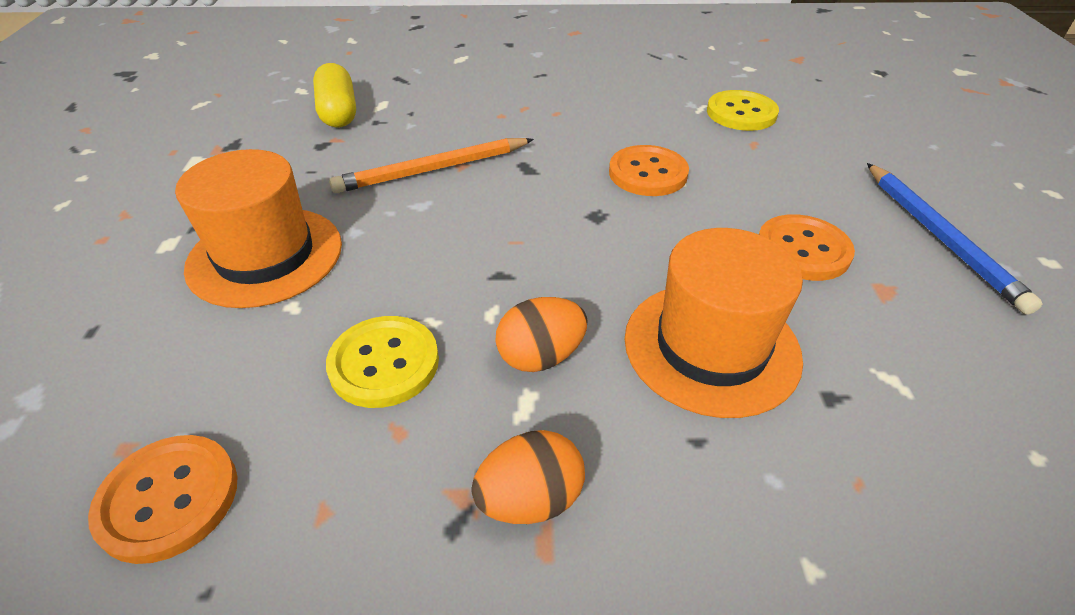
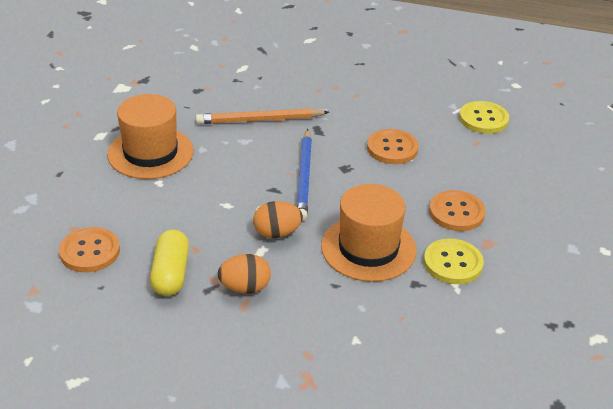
camera: 15 degrees right, 5 degrees down
(338, 112) = (214, 68): yellow capsule -> yellow capsule (171, 274)
(384, 363) = (197, 219): yellow button -> yellow button (453, 263)
(940, 237) = (548, 223): blue pencil -> blue pencil (304, 177)

